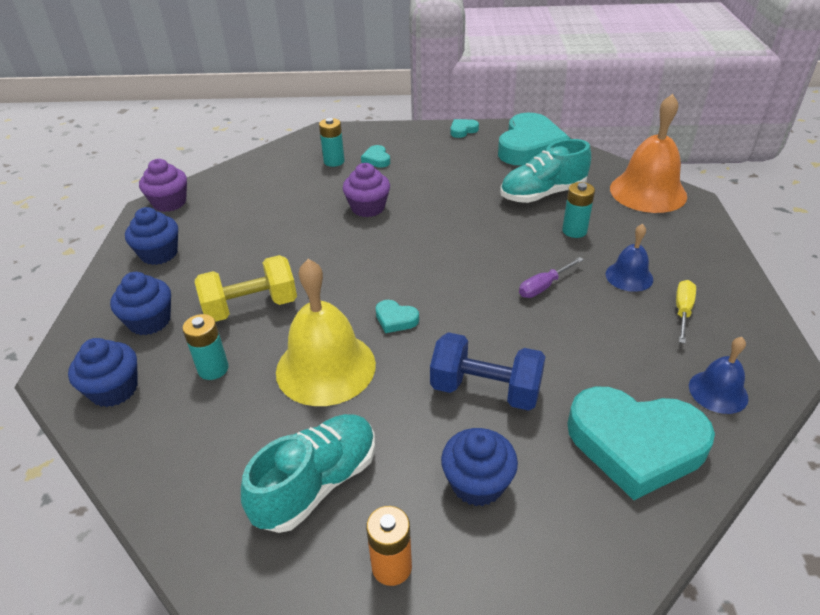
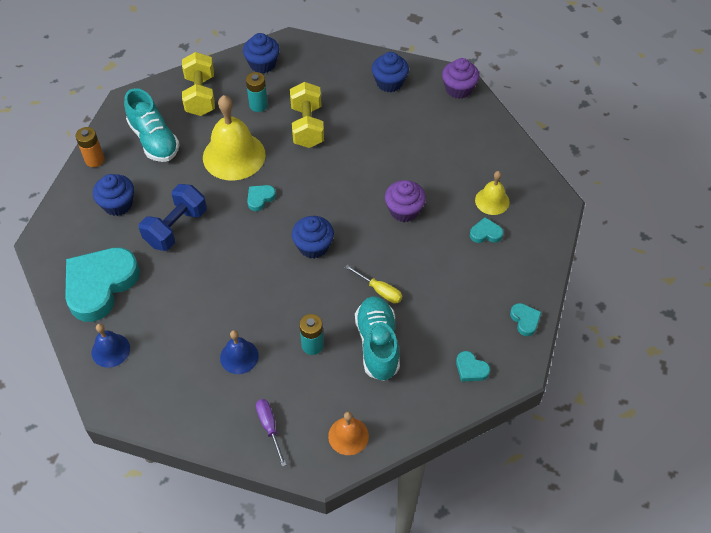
camera: 105 degrees right, 15 degrees up
(150, 321) = (316, 78): blue cupcake -> blue cupcake (313, 246)
(196, 451) = (200, 96): none -> yellow dumbbell
(334, 161) = (492, 201): turquoise battery -> yellow bell
(529, 146) = (471, 369): turquoise heart -> turquoise heart, size x0.41
(544, 286) = (253, 295): purple screwdriver -> purple screwdriver (269, 427)
(648, 192) = (348, 436): orange bell -> orange bell, size x0.53
(682, 311) = (186, 372): yellow screwdriver -> yellow screwdriver (379, 290)

